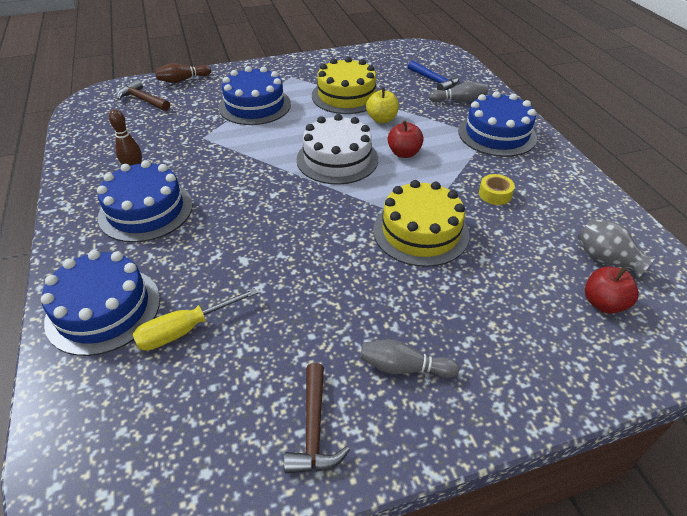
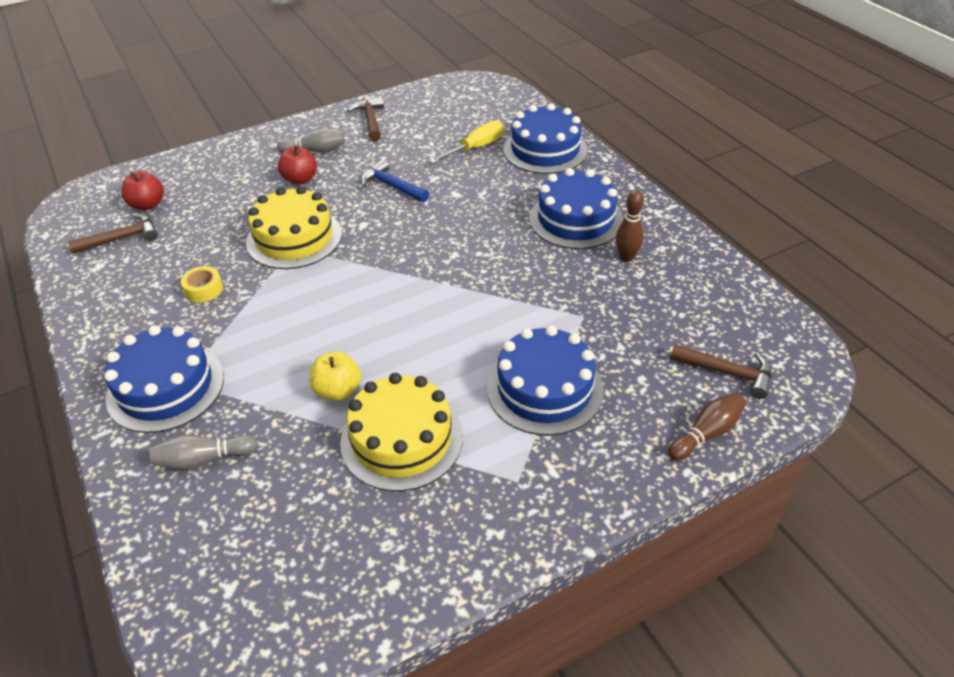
camera: 170 degrees right, 0 degrees up
(337, 159) = (393, 309): white cake -> none
(404, 153) = (306, 331): red apple -> red apple (300, 179)
(434, 81) = (238, 514): blue hammer -> blue hammer (392, 186)
(605, 259) = (121, 238): grey vase -> brown hammer

